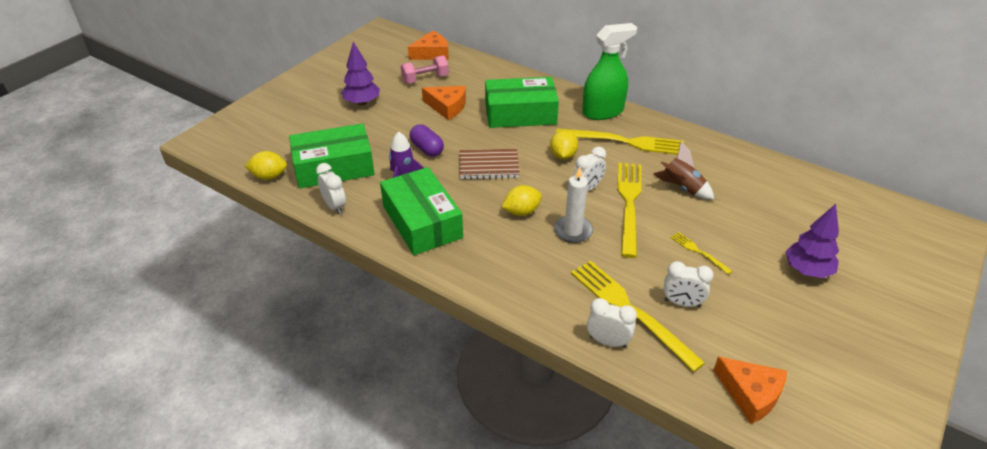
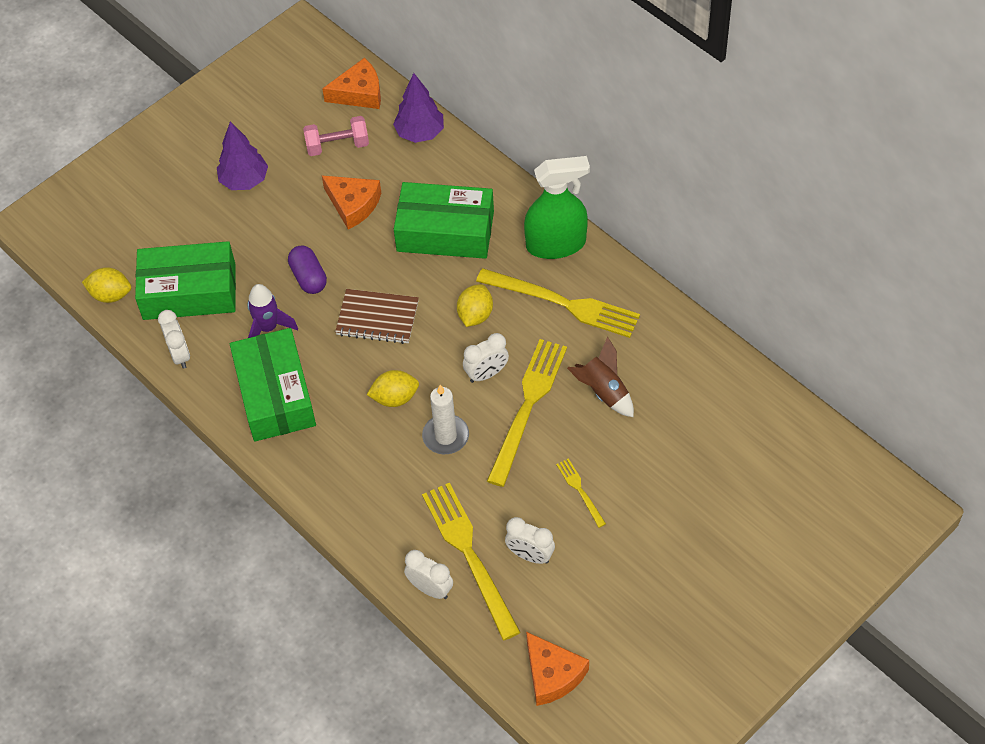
camera: 15 degrees right, 15 degrees up
(807, 270) = (694, 537): purple tree -> purple tree (420, 133)

